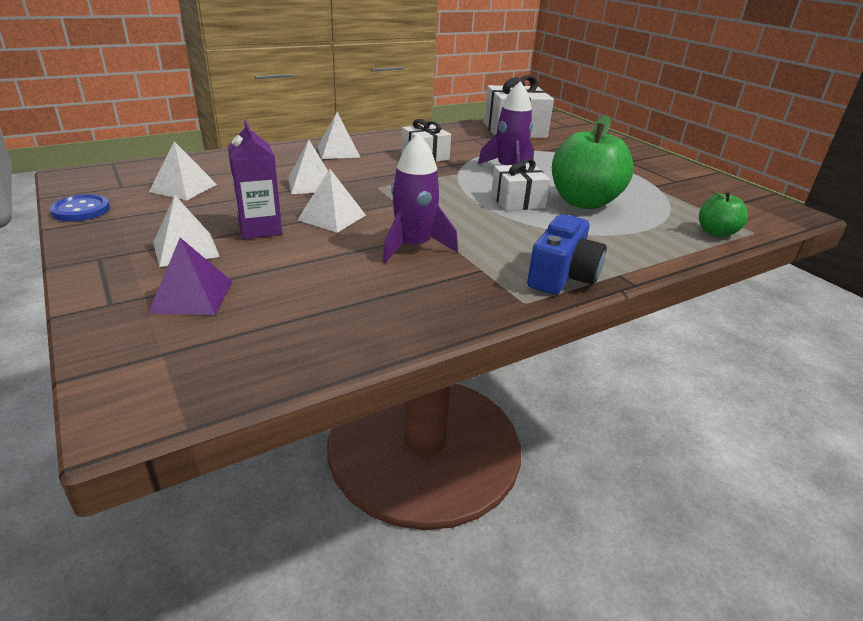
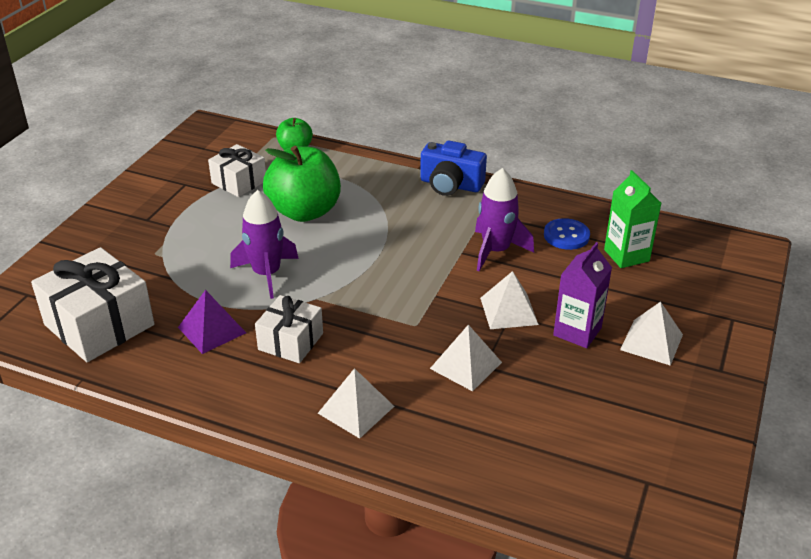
camera: 125 degrees left, 5 degrees up
(81, 210) = (707, 454): blue button -> blue button (566, 236)
(183, 188) = (588, 437): white pyramid -> none
(192, 296) = (678, 295): purple pyramid -> purple pyramid (212, 330)
(293, 306) = (626, 255): none -> green carton
(517, 201) = (345, 241): white gift -> white gift (239, 182)
(562, 276) = (450, 185): blue camera -> blue camera turned 150 degrees counterclockwise

